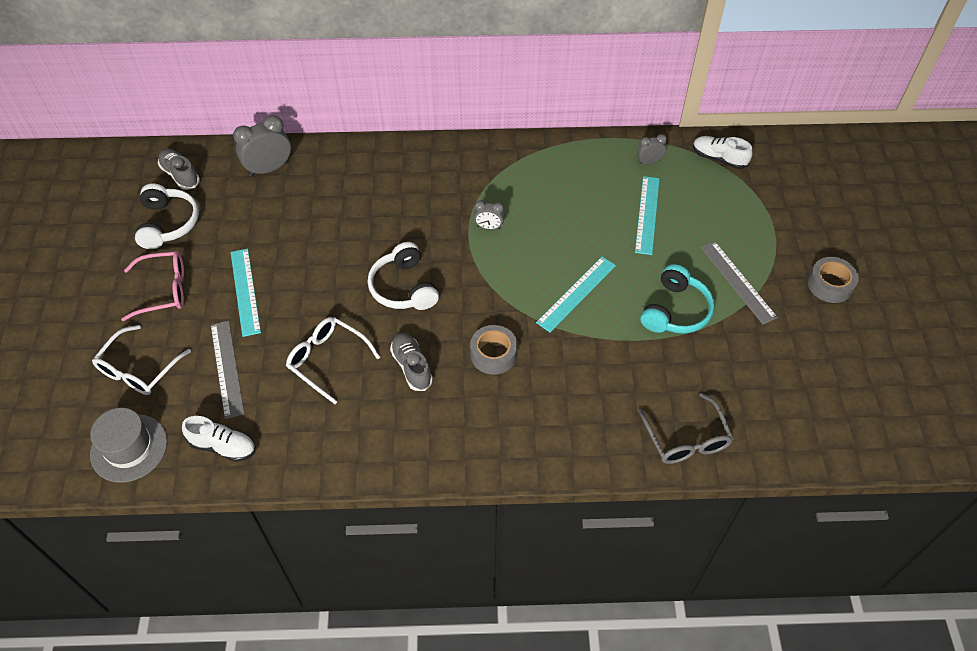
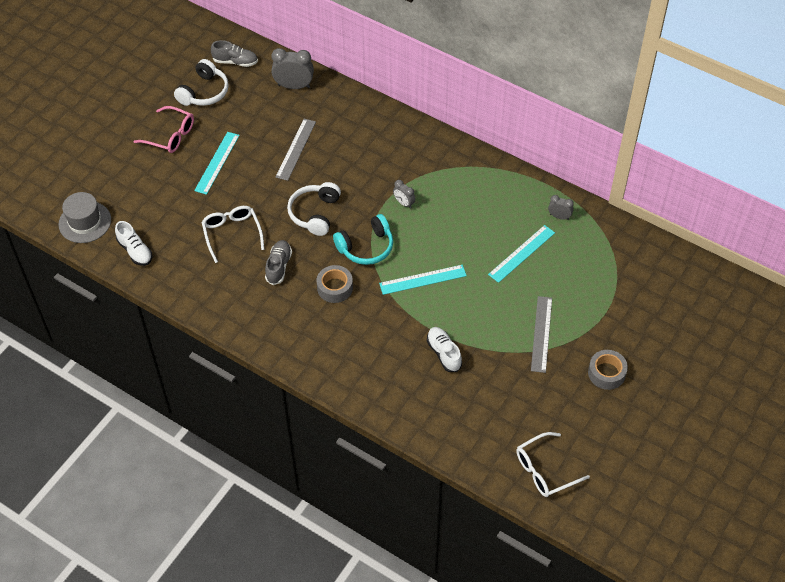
camera: 35 degrees right, 0 degrees up
(139, 369) = (122, 178): white glasses -> white glasses (545, 470)
(180, 175) = (235, 62): grey shoe -> grey shoe turned 105 degrees clockwise
(227, 368) = (171, 205): grey ruler -> grey ruler (296, 149)
(675, 311) = (479, 328): turquoise headphones -> turquoise headphones (366, 247)
(686, 439) = (409, 409): grey glasses -> none
(718, 158) = (614, 242): white shoe -> white shoe (444, 353)

